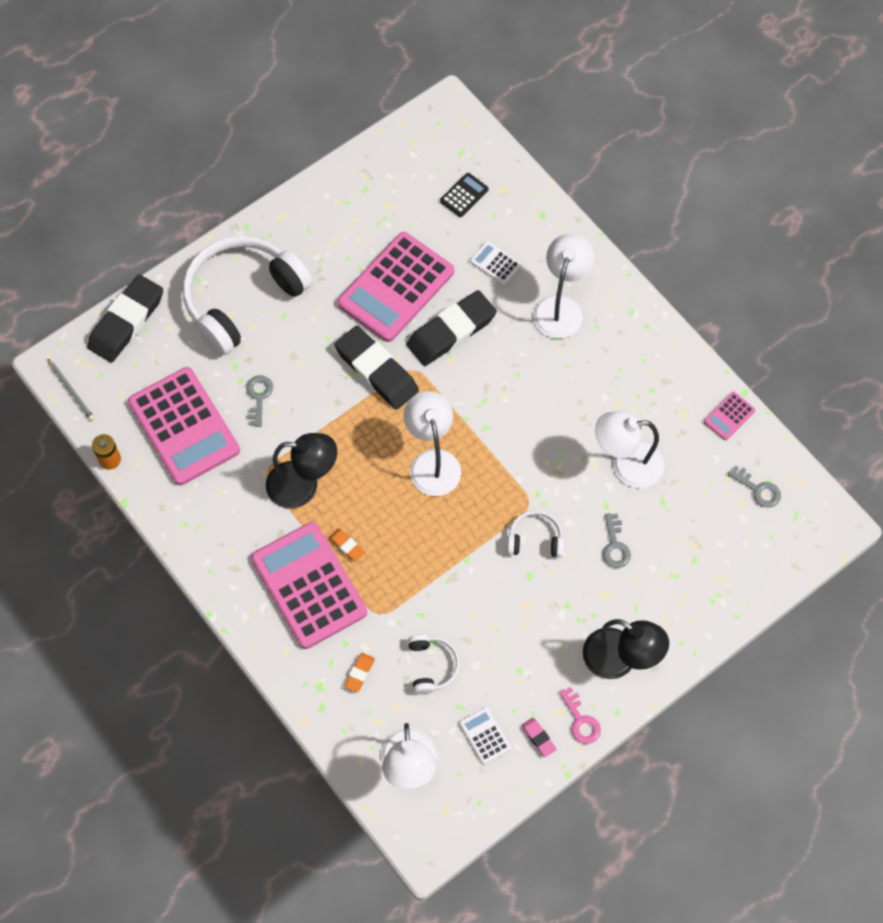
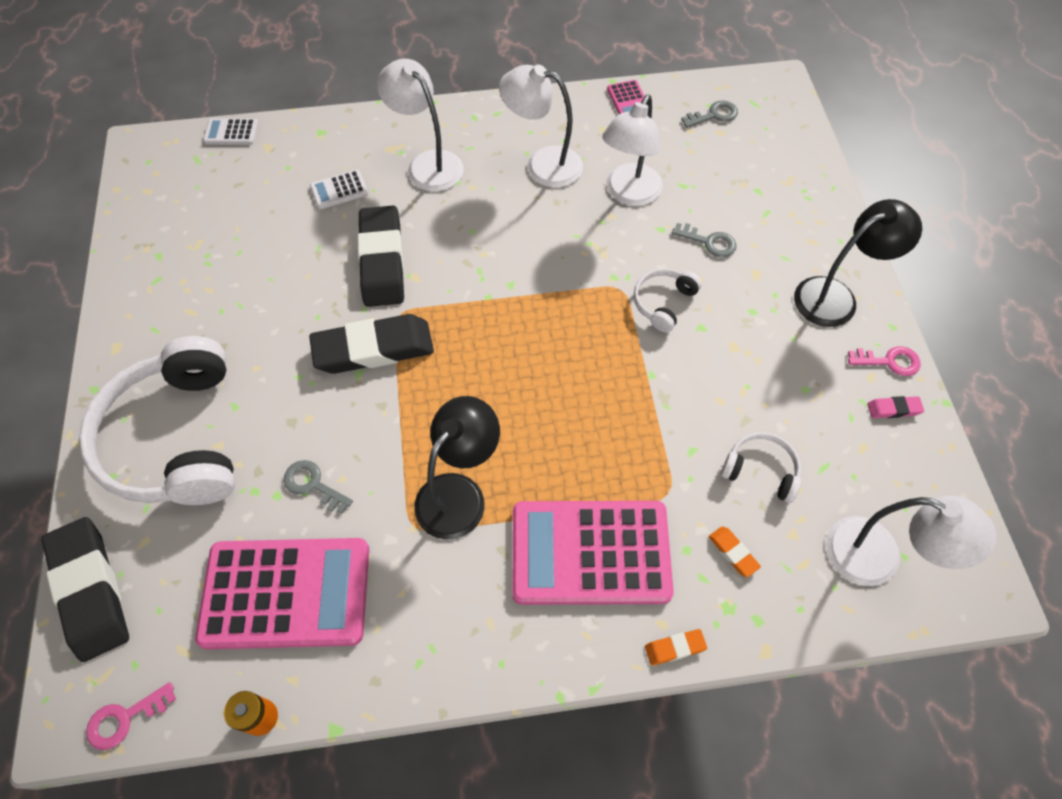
camera: 60 degrees left, 5 degrees down
(71, 391) = (124, 718): grey pencil -> pink key
(347, 546) = (564, 485): orange eraser -> orange eraser (675, 648)
(396, 287) = (293, 284): pink calculator -> none
(432, 462) = (517, 350): white lamp -> white lamp (542, 164)
(464, 195) = (244, 179): black calculator -> none
(485, 736) = (870, 459): white calculator -> white calculator (231, 132)

